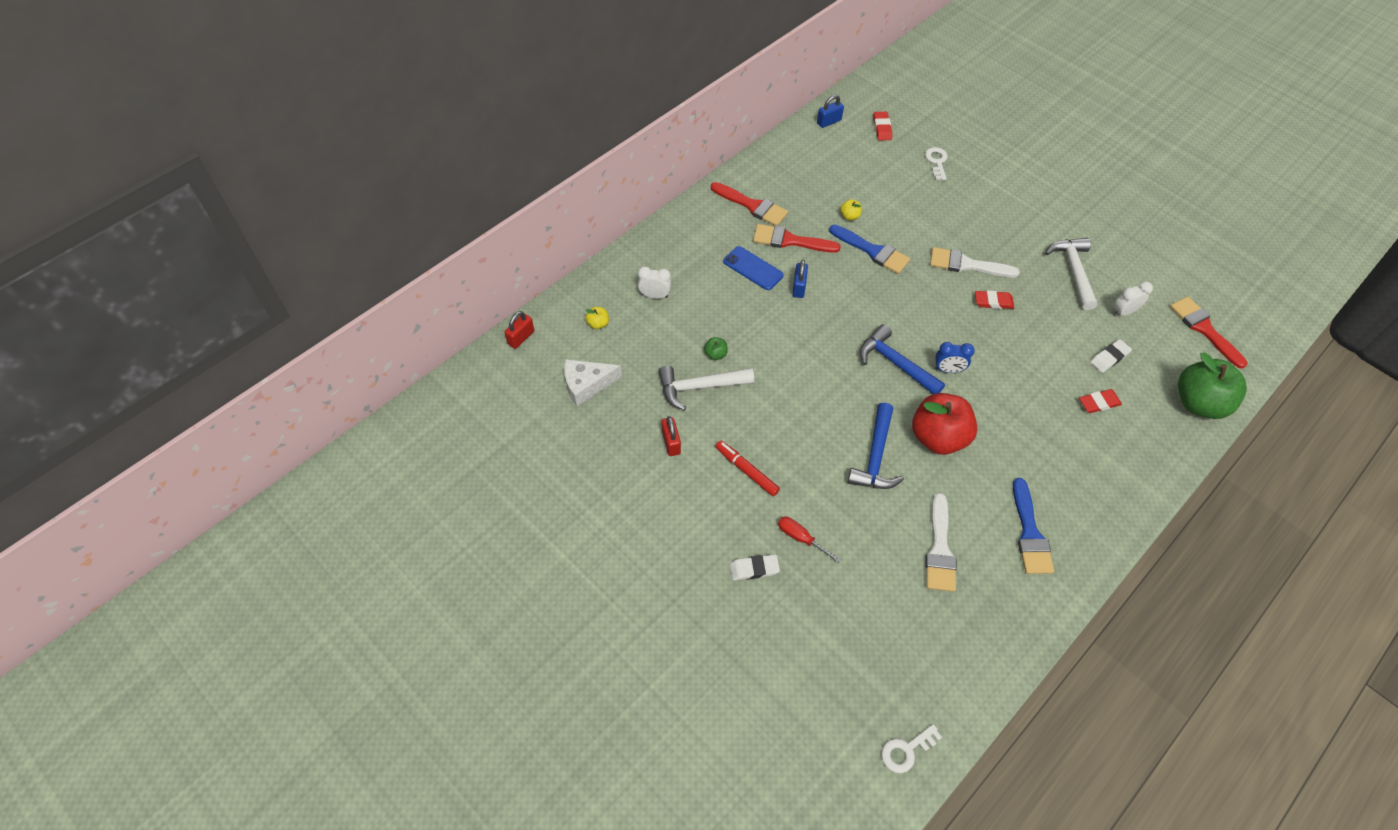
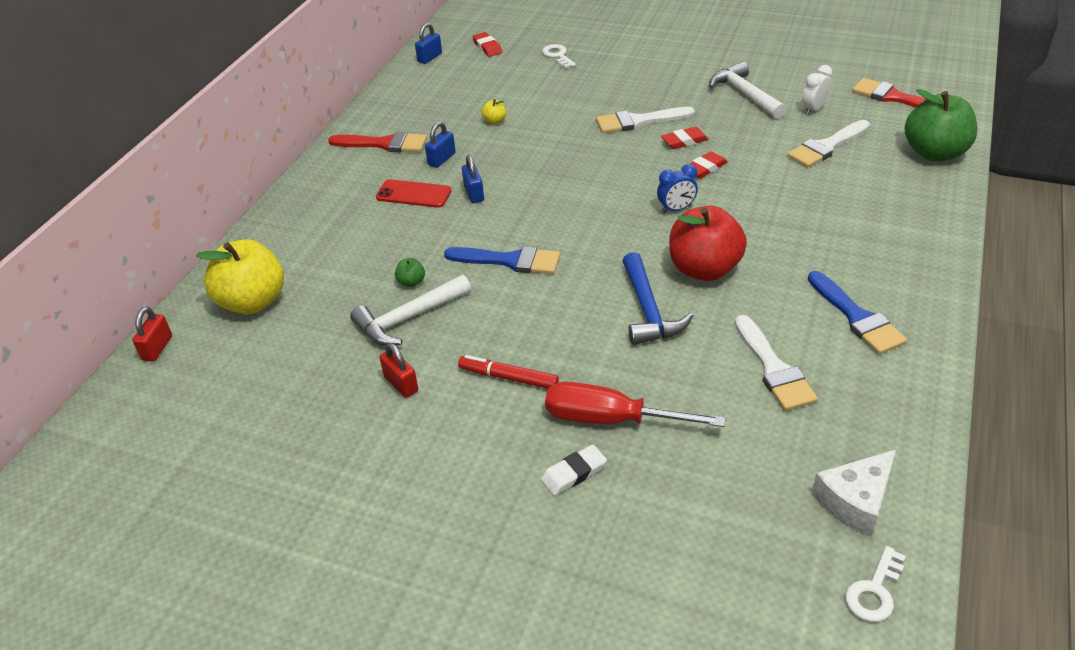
camera: 20 degrees left, 15 degrees down
(586, 385) = (265, 365): white cheese -> white cheese (856, 500)
(598, 324) = (252, 302): yellow apple -> yellow apple, size x2.50
(655, 296) = (311, 253): white clock -> none
(753, 268) = (413, 194): blue phone -> red phone
(790, 240) = (441, 159): red brush -> blue padlock
(801, 538) = (612, 419): red screwdriver -> red screwdriver, size x1.87
(872, 251) = (536, 140): blue brush -> blue brush (510, 261)
(895, 363) = (617, 222): blue hammer -> none
(1099, 403) = (843, 184): red eraser -> red eraser (705, 168)
(1109, 357) = (826, 147): white eraser -> white brush

